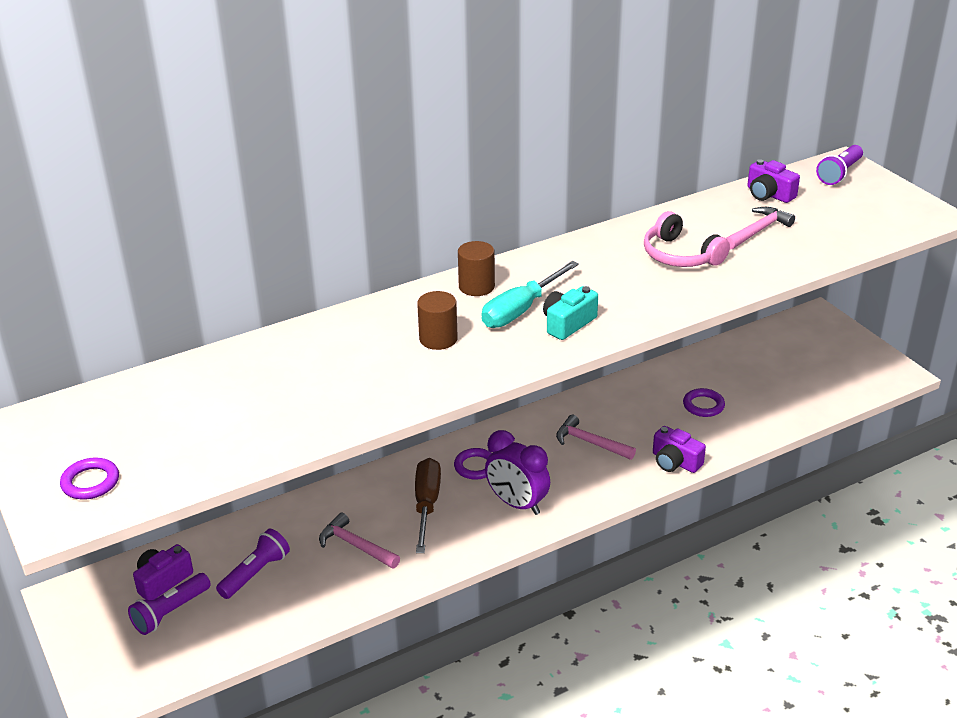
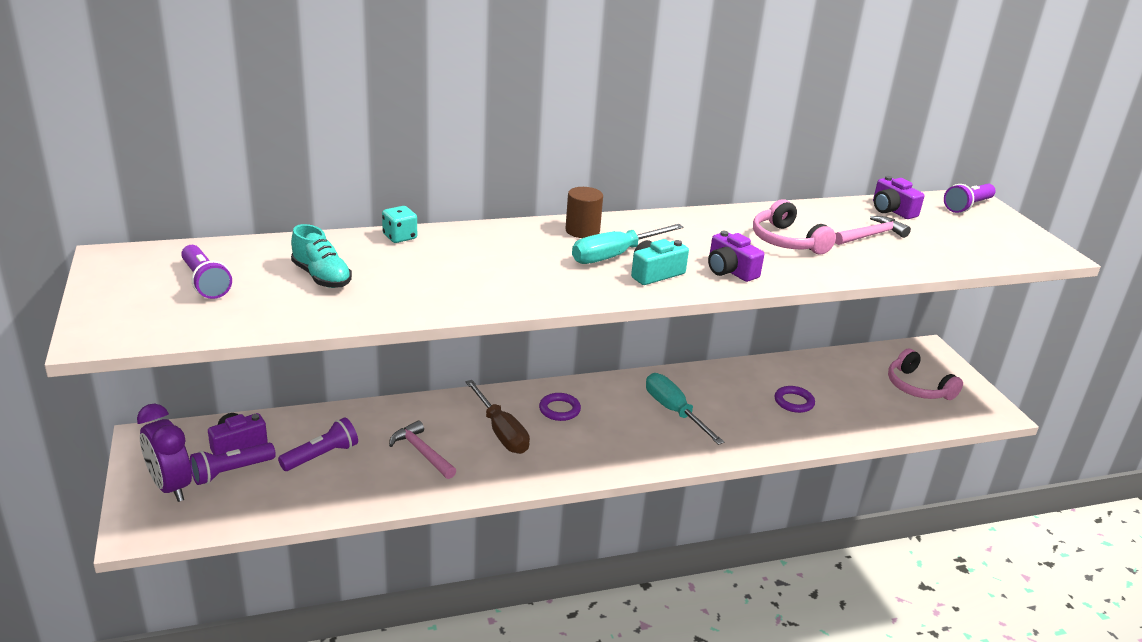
camera: 10 degrees right, 5 degrees down
(90, 482) = (148, 312): purple ring -> none
(128, 434) = (205, 282): none -> purple flashlight
(242, 401) = (321, 277): none -> turquoise shoe
(297, 334) = (400, 237): none -> turquoise dice
(426, 505) = (501, 432): brown screwdriver -> brown screwdriver turned 135 degrees clockwise
(438, 339) = (526, 263): brown cylinder -> none
(517, 504) = (585, 449): purple clock -> purple clock (171, 487)
(590, 442) = (674, 411): pink hammer -> turquoise screwdriver
(675, 462) = (750, 444): purple camera -> purple camera (730, 270)
(817, 362) = (917, 387): none -> pink headphones

